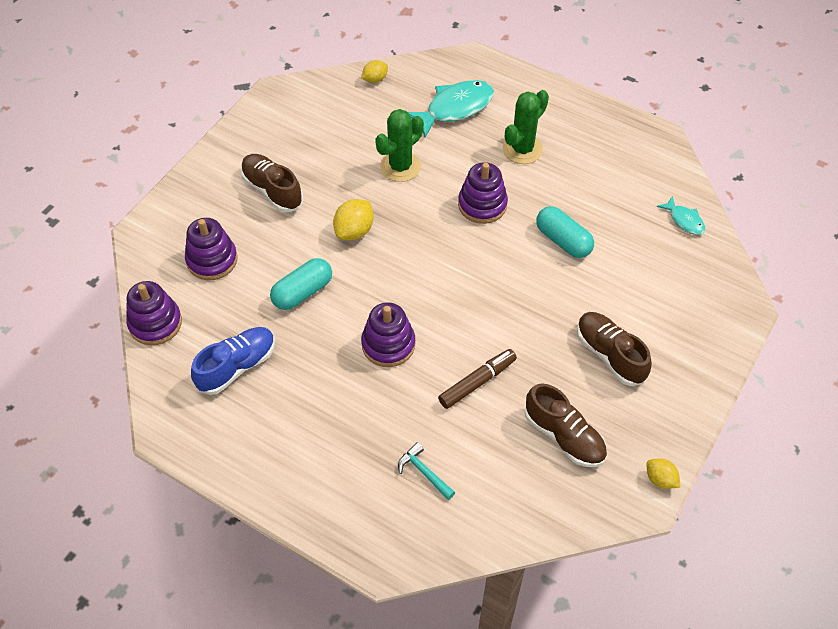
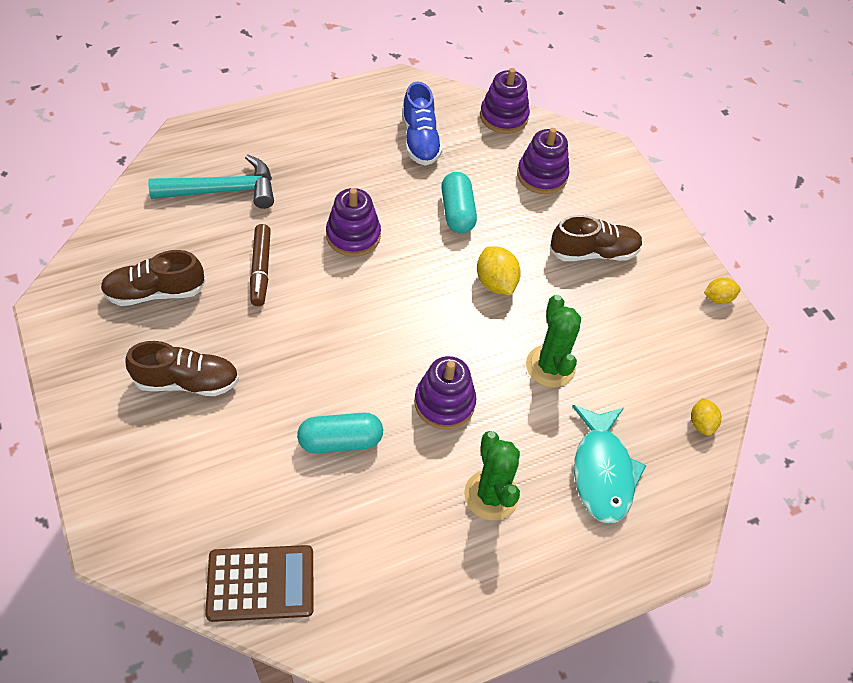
camera: 120 degrees right, 0 degrees up
(424, 472) = (223, 190): turquoise hammer -> turquoise hammer, size x1.98
(660, 479) = (51, 328): yellow lemon -> yellow lemon (718, 298)
(684, 220) = (261, 583): turquoise fish -> brown calculator

